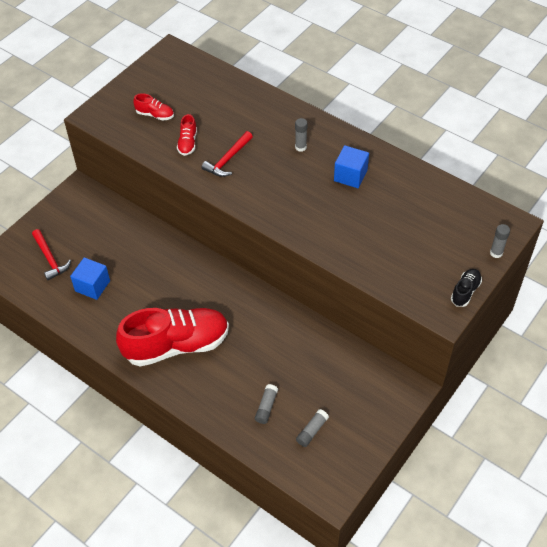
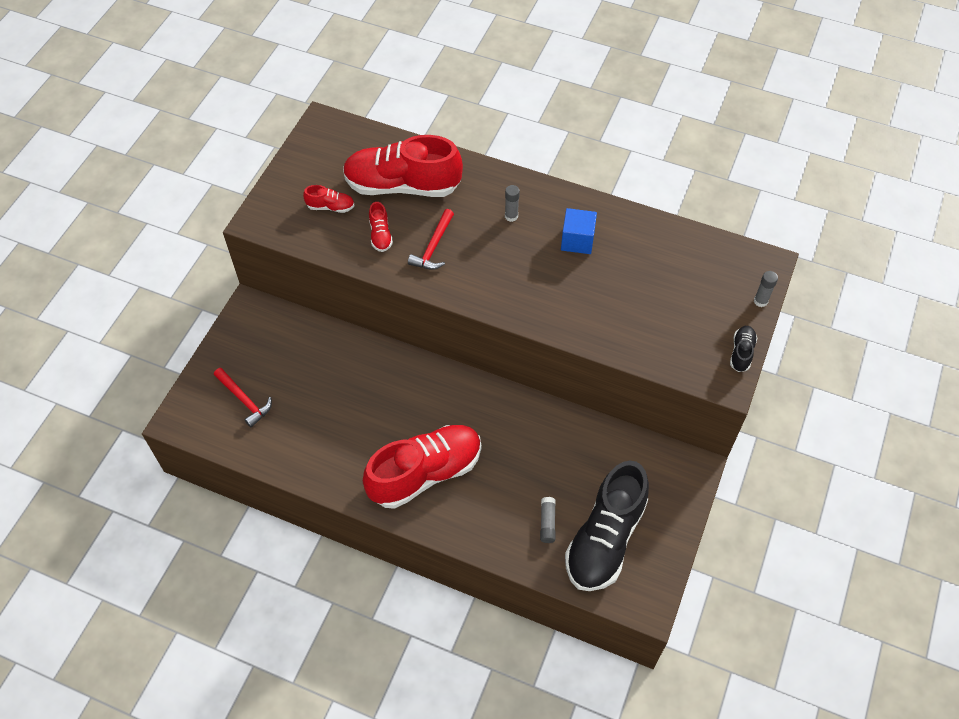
camera: 15 degrees left, 5 degrees up
(92, 286) = (305, 423): blue cube -> none
(218, 108) = (402, 186): none -> red shoe
(312, 431) = (605, 539): grey glue stick -> black shoe

